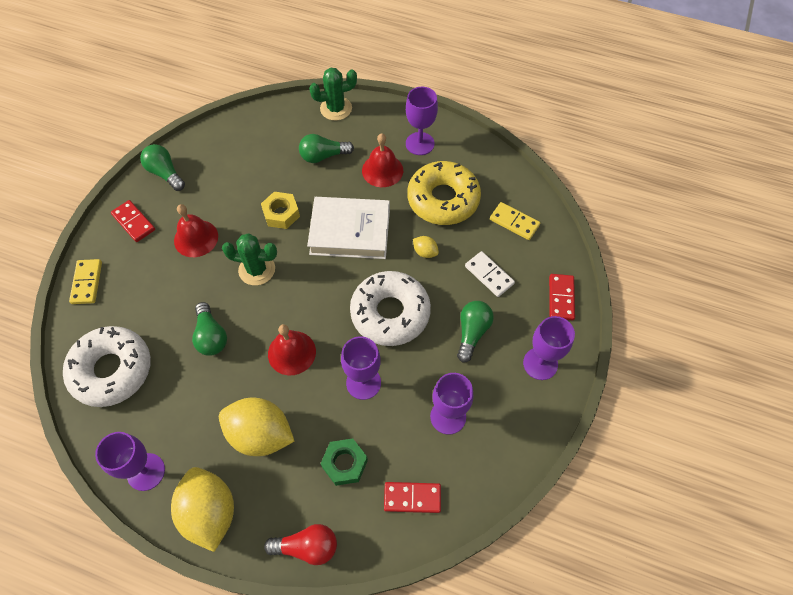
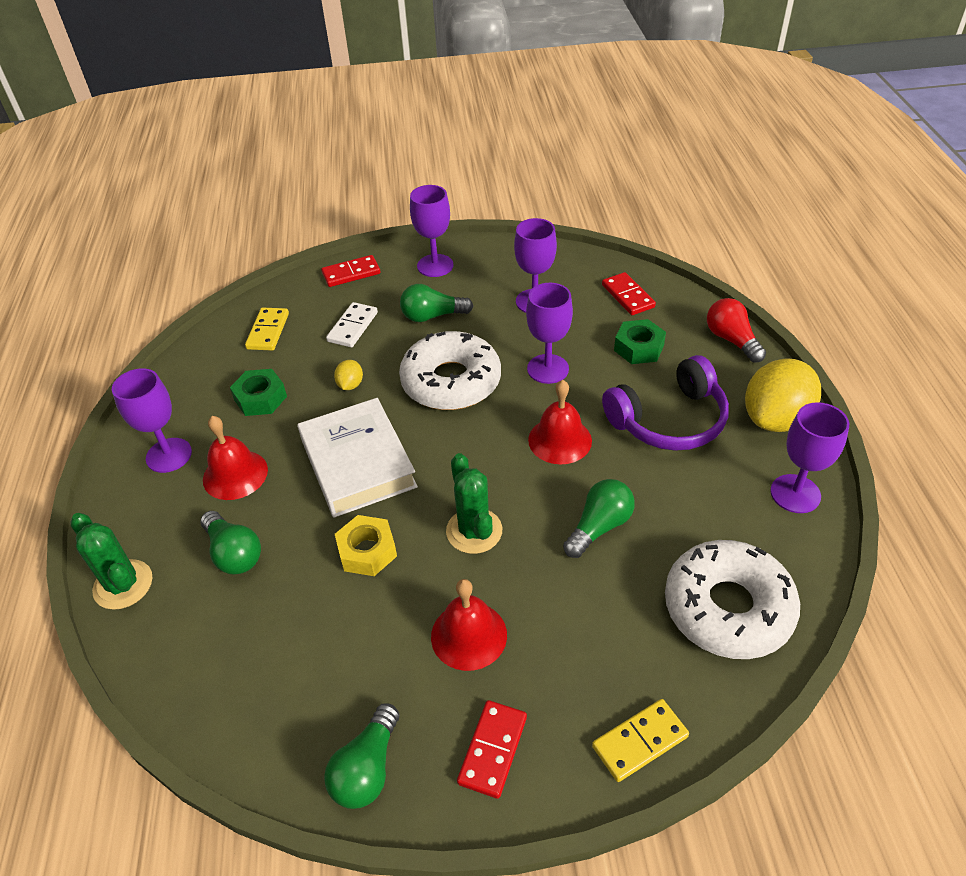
camera: 115 degrees left, 15 degrees down
(260, 434) = (669, 420): yellow lemon -> purple headphones
(443, 199) = (260, 398): yellow donut -> green nut

